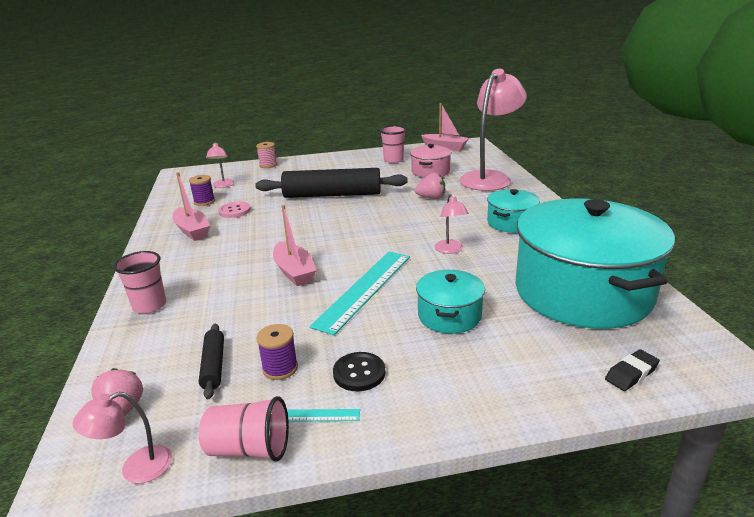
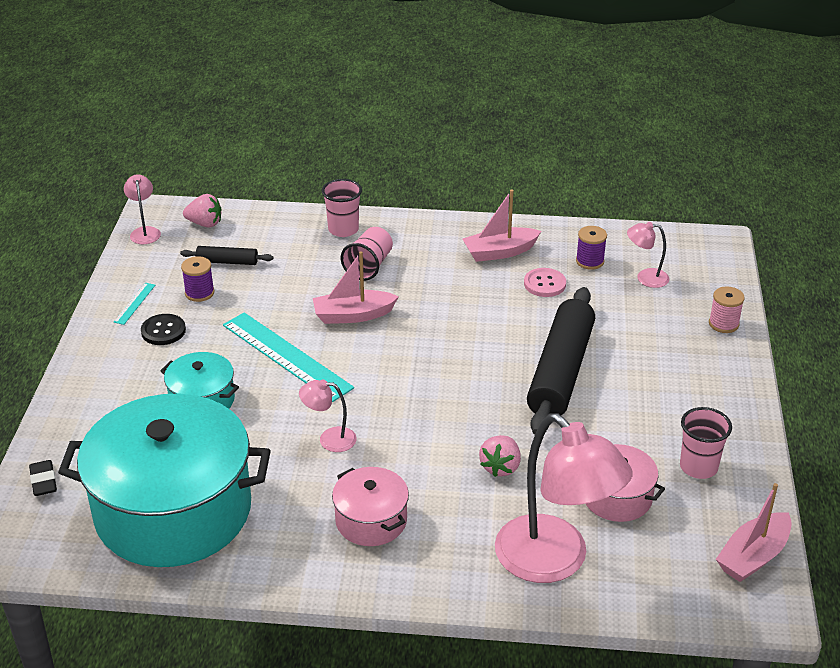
camera: 105 degrees right, 10 degrees up
(249, 448) = (126, 274): pink cup -> pink cup (369, 266)
(511, 223) = (371, 520): turquoise pot -> pink pot

